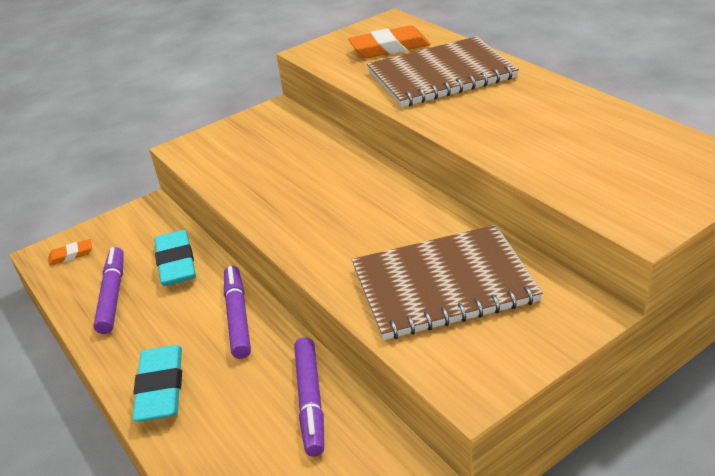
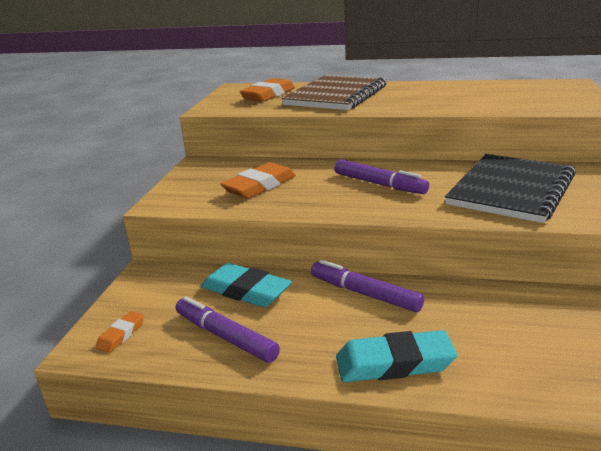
camera: 45 degrees left, 10 degrees down
(161, 388) = (394, 363): turquoise eraser -> turquoise eraser turned 45 degrees counterclockwise
(269, 163) = (260, 186): none -> orange eraser
(310, 401) = (509, 305): purple marker -> purple marker (379, 184)
(443, 284) = (511, 190): brown notebook -> black notebook

